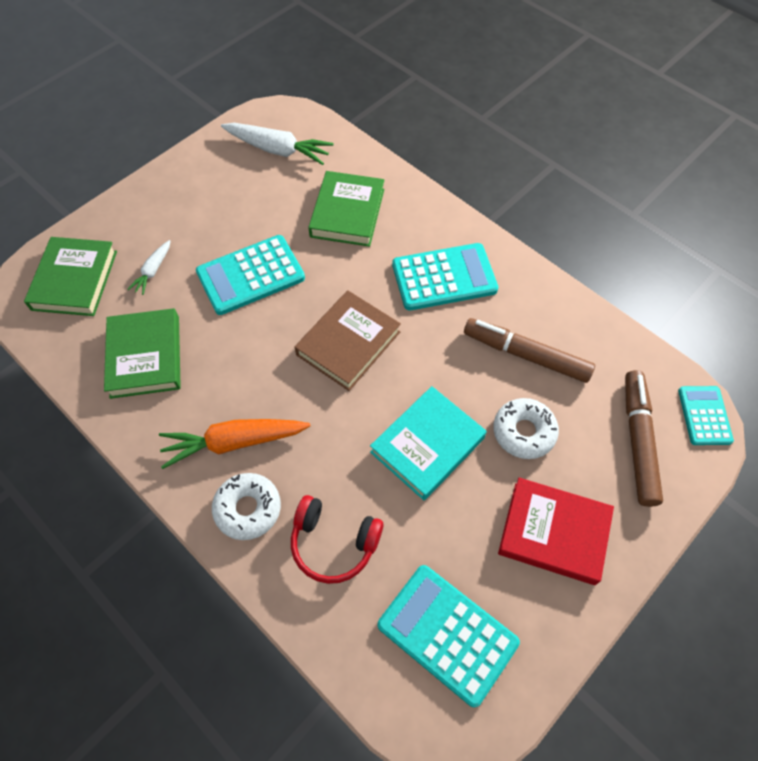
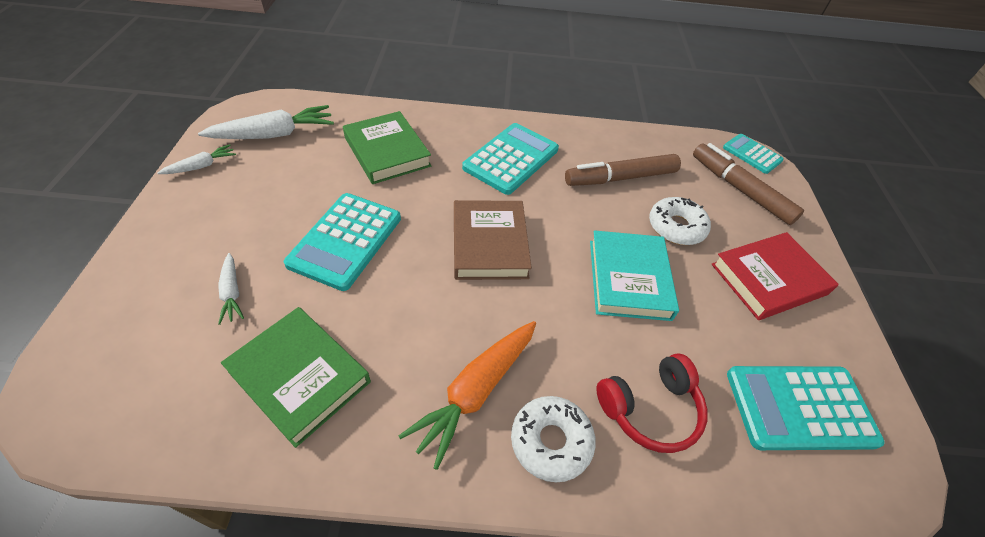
camera: 45 degrees left, 10 degrees down
(74, 280) = (133, 356): green book -> none
(208, 154) = (201, 166): none -> white carrot

